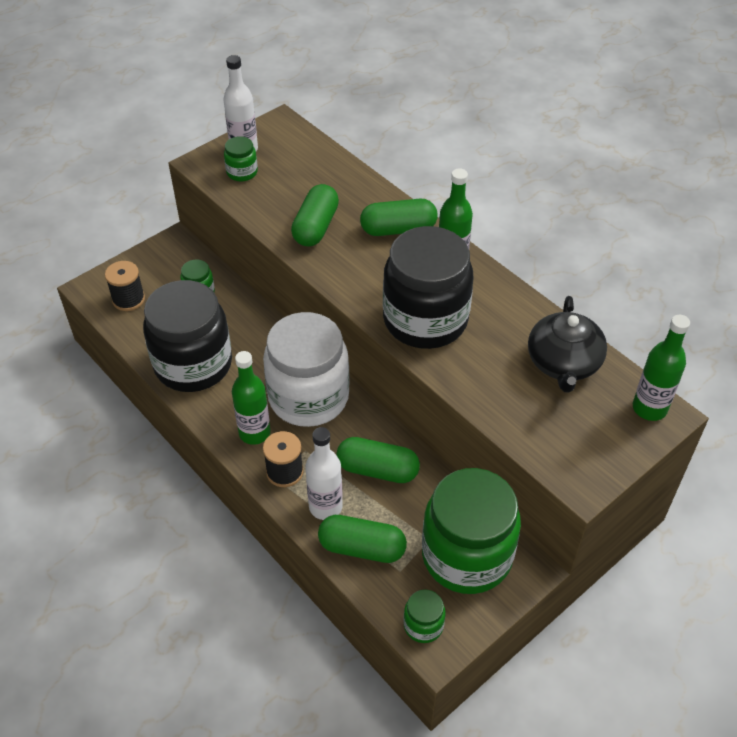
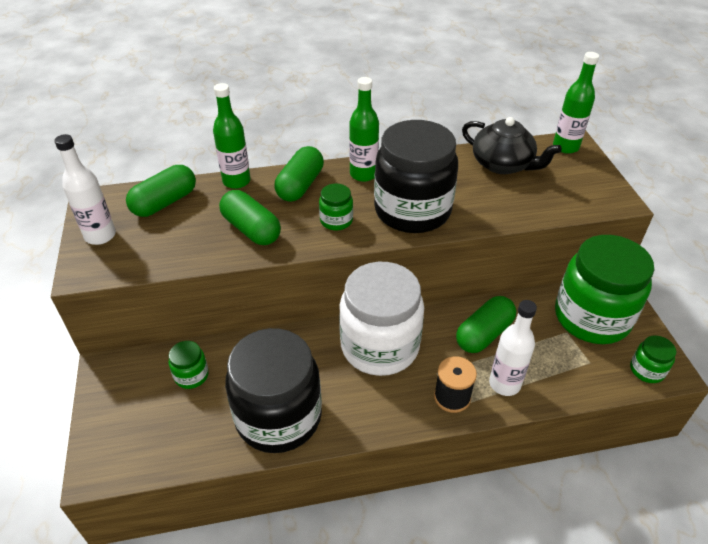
camera: 60 degrees left, 5 degrees down
(128, 299) = (145, 440): black spool -> none
(242, 172) = (130, 249): green jar -> green jar (336, 221)
(254, 433) = (395, 401): green bottle -> green bottle (236, 181)
(362, 548) = (557, 377): green capsule -> green capsule (165, 202)

